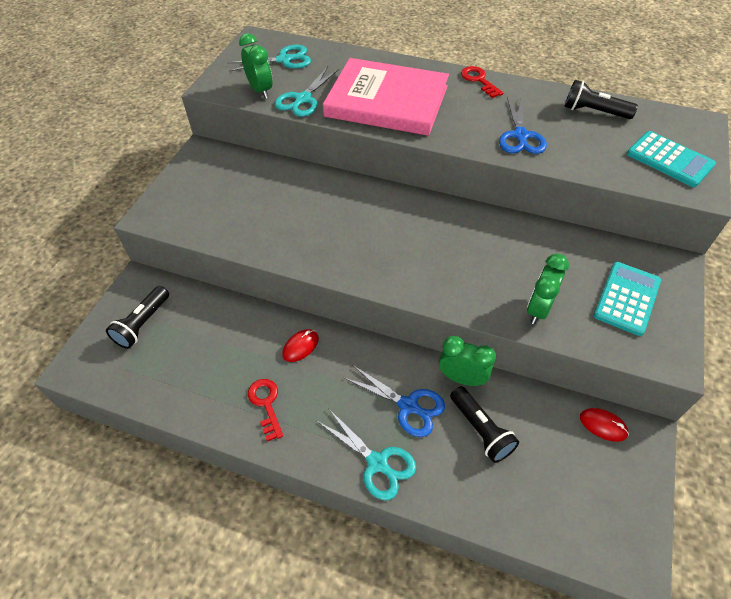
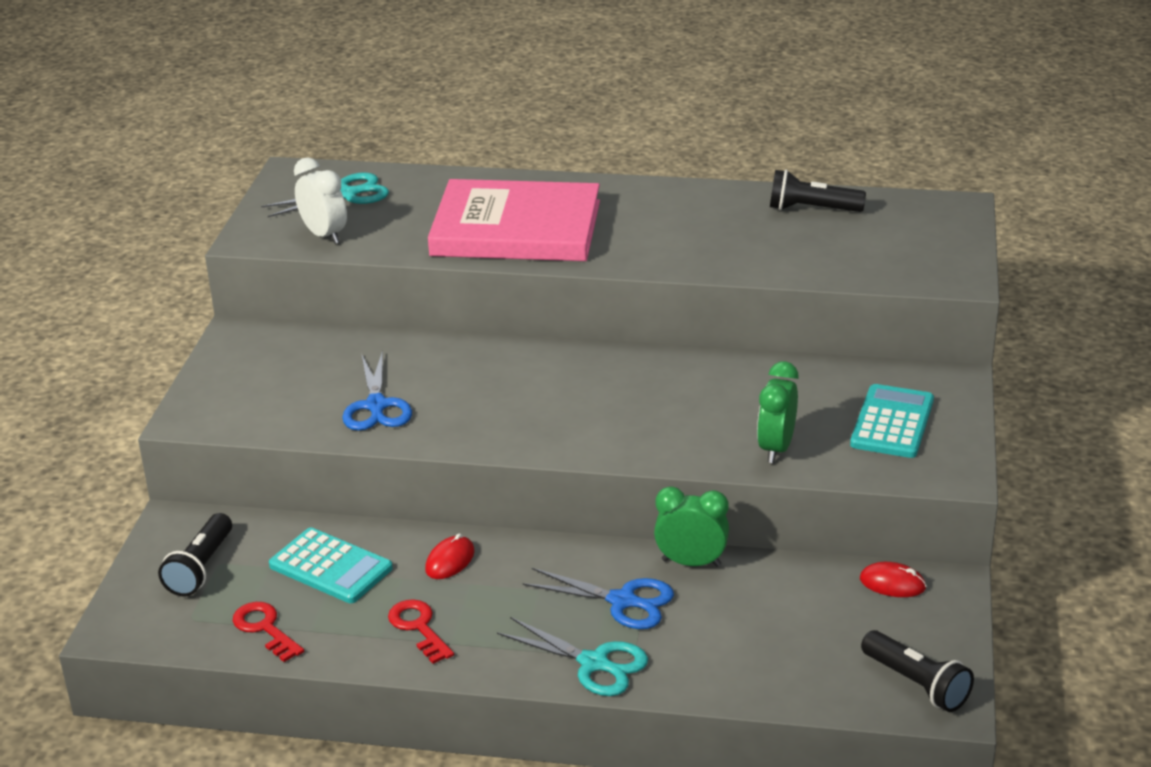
camera: 10 degrees left, 20 degrees down
(260, 90) = (324, 235): green clock -> white clock
(303, 99) = (392, 239): turquoise scissors -> none
(479, 80) = (644, 190): red key -> red key (265, 629)
(481, 430) = (728, 611): black flashlight -> black flashlight (916, 684)
(520, 136) = (714, 247): blue scissors -> blue scissors (376, 406)
(669, 160) = (917, 251): turquoise calculator -> turquoise calculator (330, 567)

